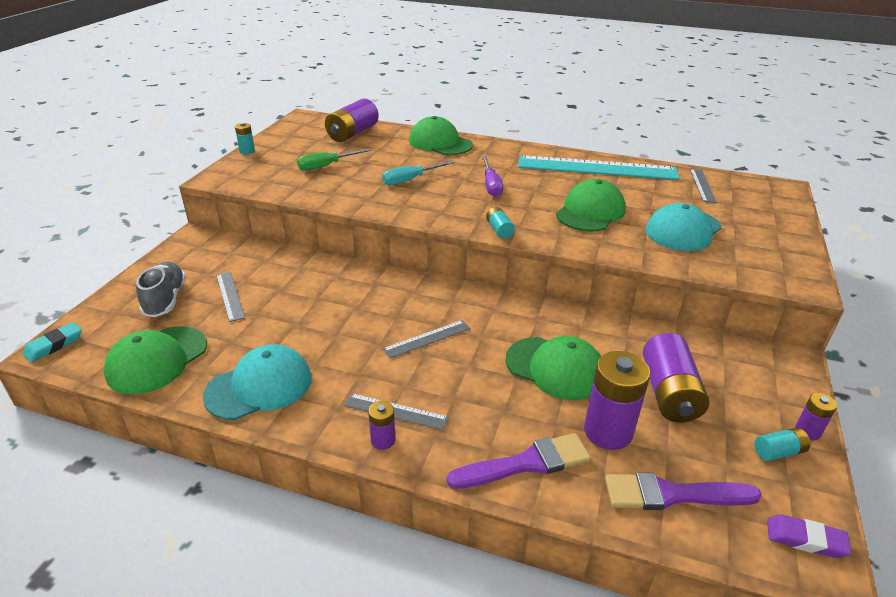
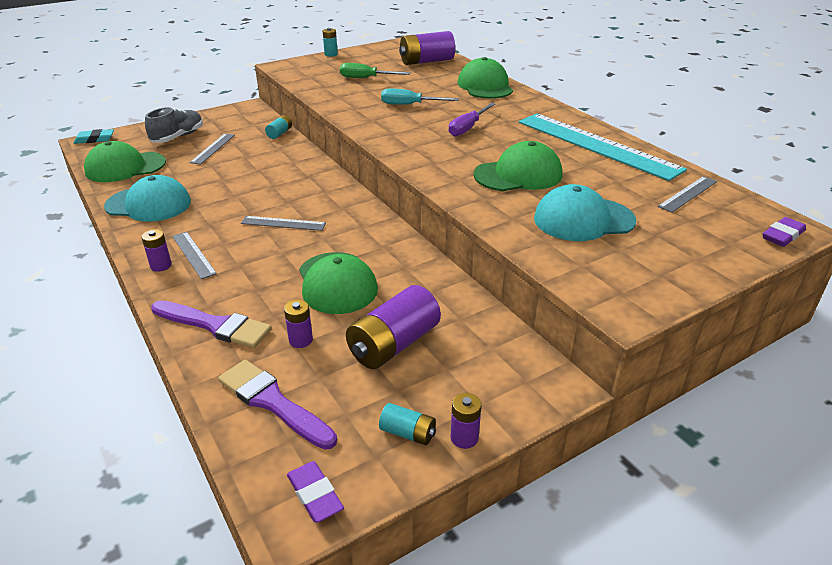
camera: 40 degrees right, 0 degrees up
(499, 230) = (412, 160): turquoise battery -> turquoise battery (279, 133)
(608, 431) = (300, 340): purple battery -> purple battery, size x0.50
(786, 194) = (782, 235): none -> purple eraser

